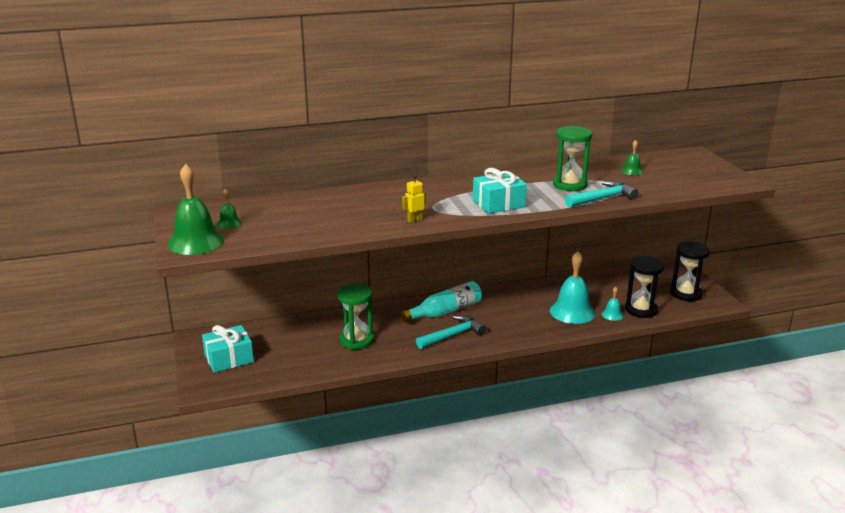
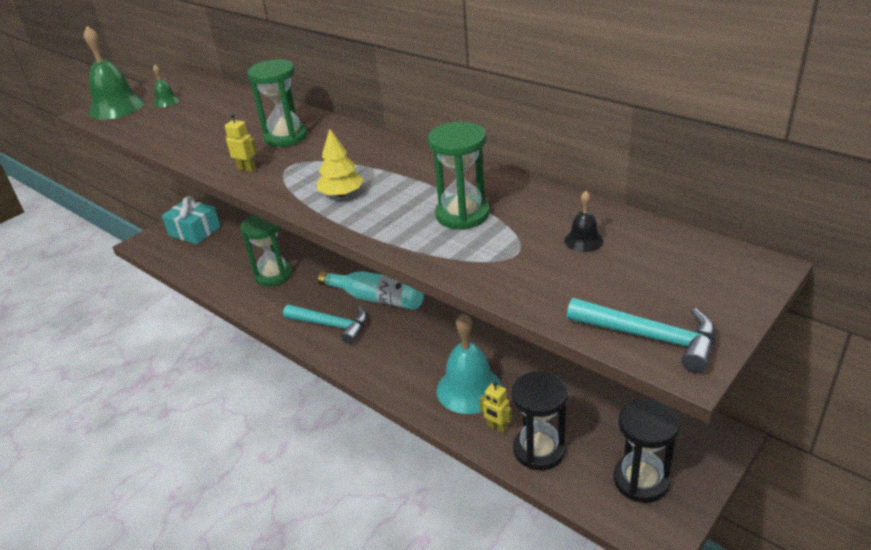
camera: 60 degrees right, 10 degrees up
(386, 201) = (286, 137): none -> green hourglass
(498, 204) = (341, 194): turquoise gift -> yellow tree
(602, 198) = (440, 254): turquoise hammer -> turquoise hammer (650, 337)
(612, 314) = (497, 427): turquoise bell -> yellow robot
(632, 171) = (583, 240): green bell -> black bell

